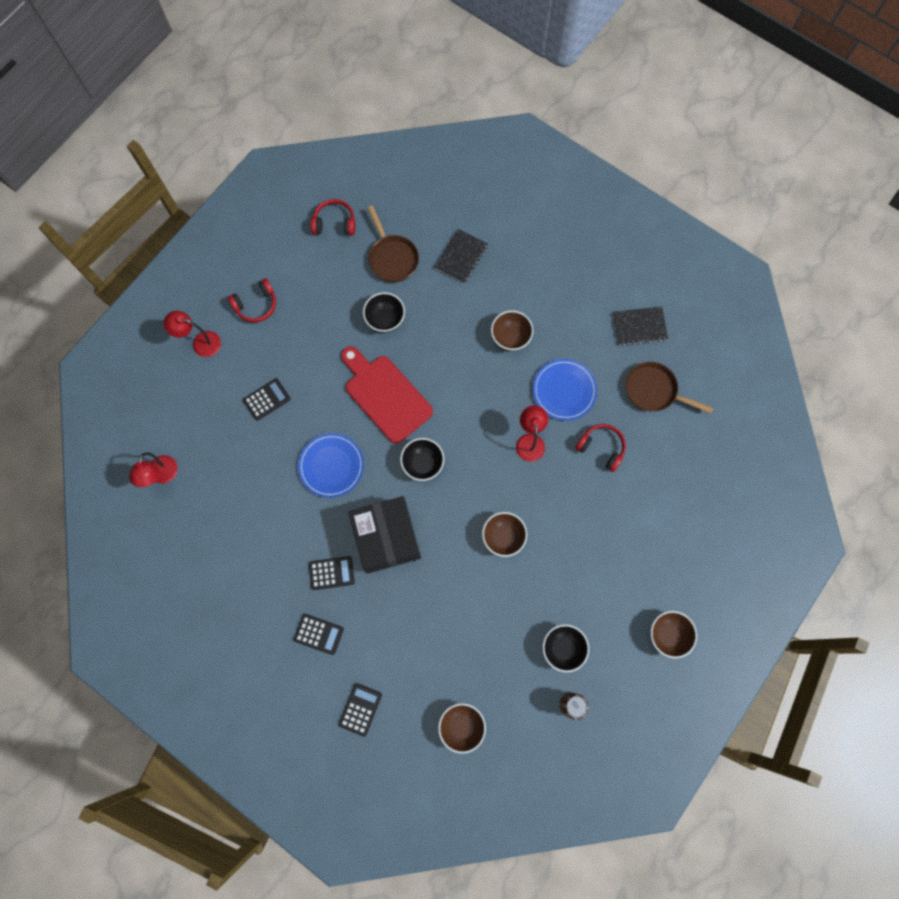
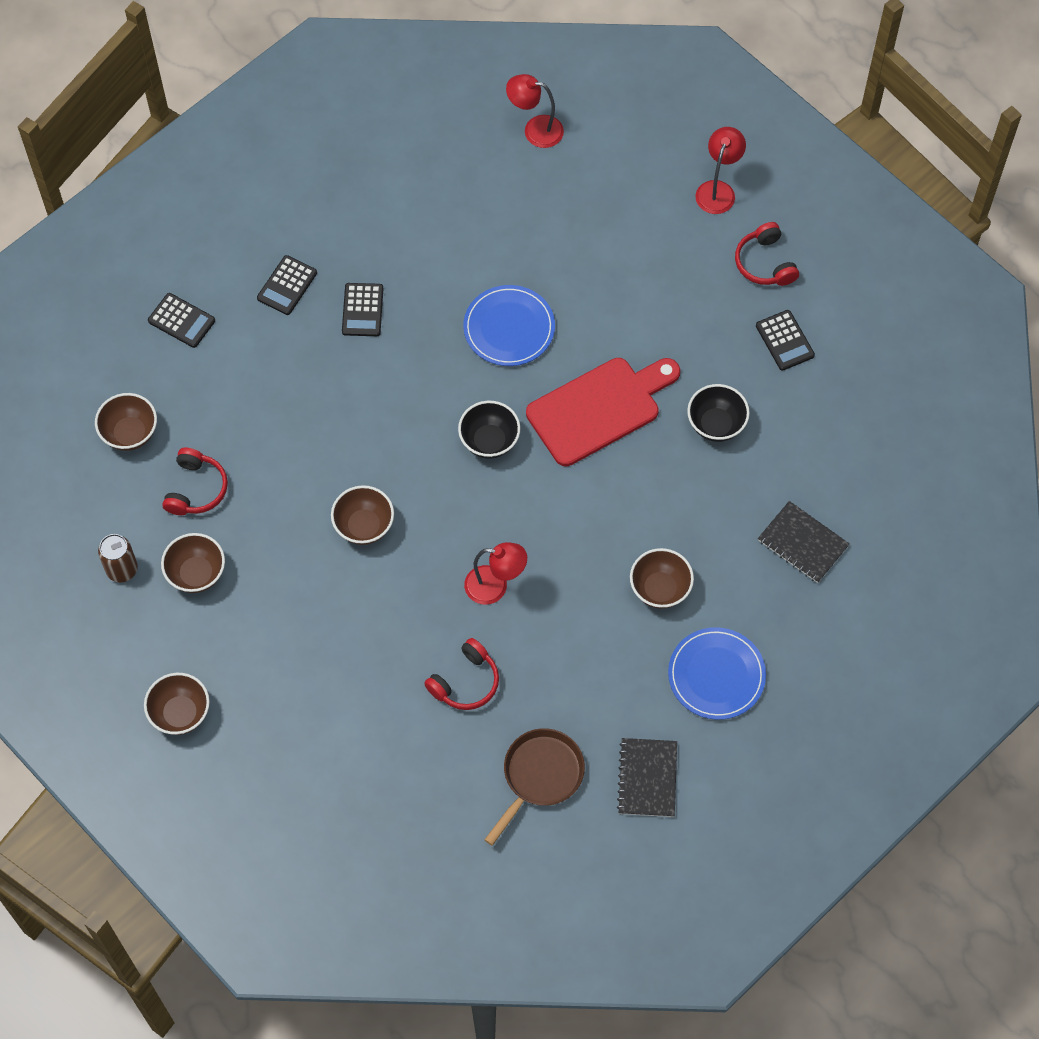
camera: 100 degrees right, 10 degrees down
(267, 399) = (620, 261): black calculator -> black calculator (784, 340)
(334, 223) = (883, 379): red headphones -> red headphones (196, 489)
(387, 538) = (394, 382): black box -> none
(392, 258) = (814, 448): brown pan -> none
(562, 648) = (196, 574): black bowl -> brown bowl
(564, 390) = (563, 648): blue plate -> blue plate (716, 675)

